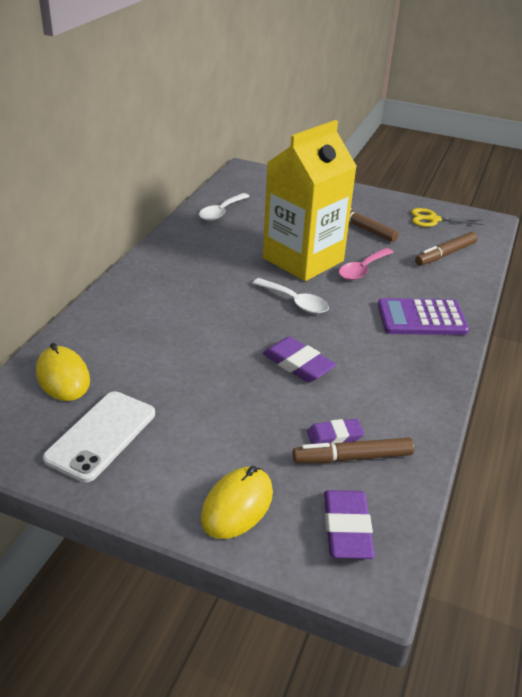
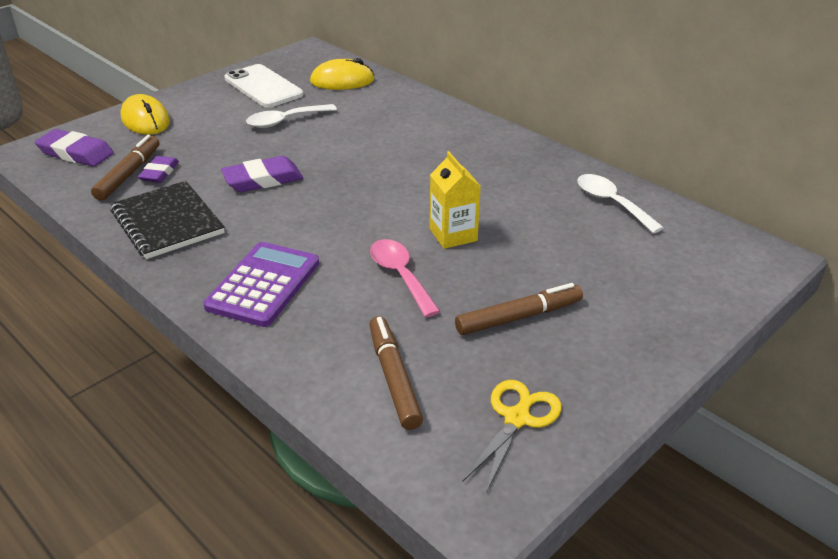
camera: 115 degrees right, 0 degrees up
(295, 302) = (365, 204): white spoon -> white spoon (285, 121)
(303, 259) = (453, 235): yellow carton -> yellow carton, size x0.45
(400, 393) = (167, 222): none -> black notebook

